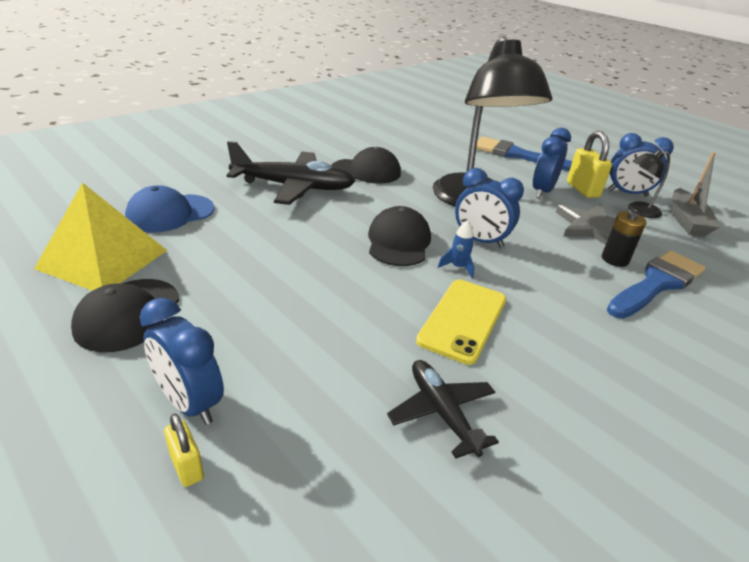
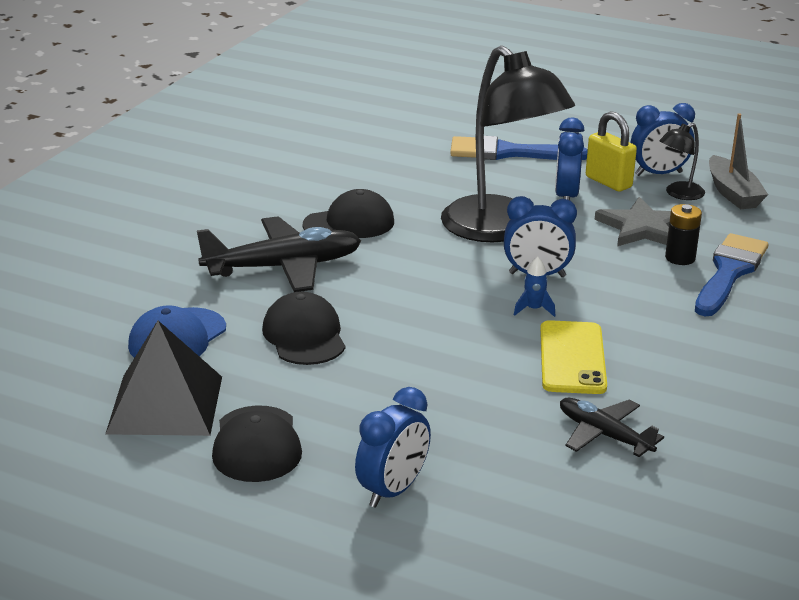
camera: 20 degrees left, 5 degrees down
(103, 259) = (165, 404): yellow pyramid -> black pyramid
(187, 467) = (436, 528): yellow padlock -> none
(189, 403) = (393, 490): blue clock -> blue clock turned 75 degrees counterclockwise
(398, 242) = (455, 299): black cap -> black cap (304, 336)

